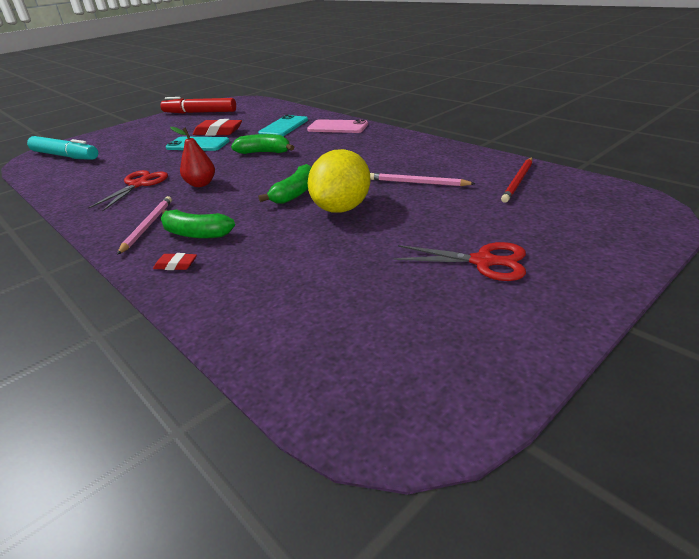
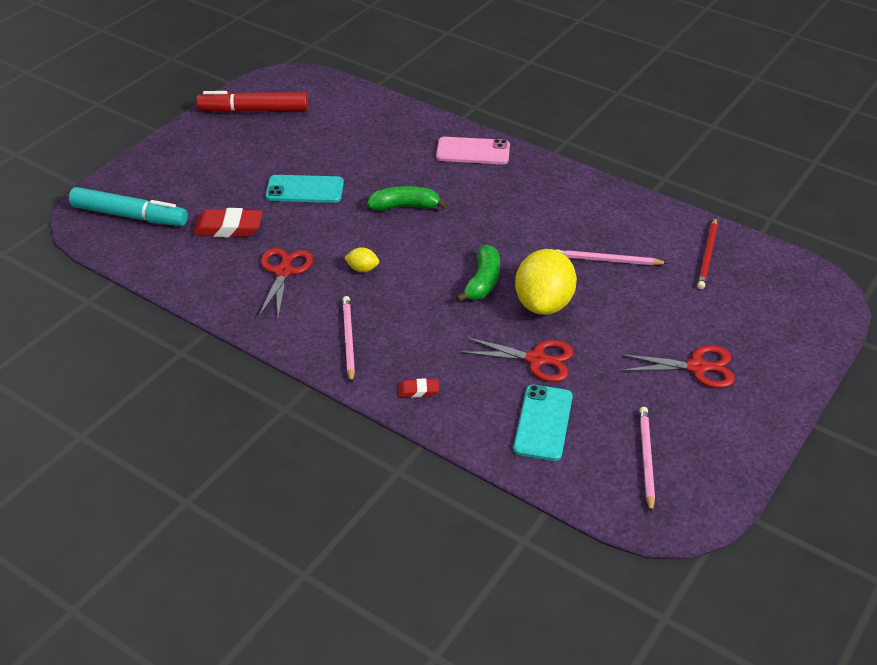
camera: 15 degrees left, 10 degrees up
(196, 234) = (410, 348): green banana -> none
(201, 184) = (362, 269): red pear -> yellow lemon
(218, 132) = (314, 161): red eraser -> red eraser (228, 228)
(284, 127) = (400, 149): turquoise phone -> turquoise phone (543, 423)
(309, 247) = (536, 359): none -> red scissors
(387, 346) = (646, 459): none -> pink pencil

